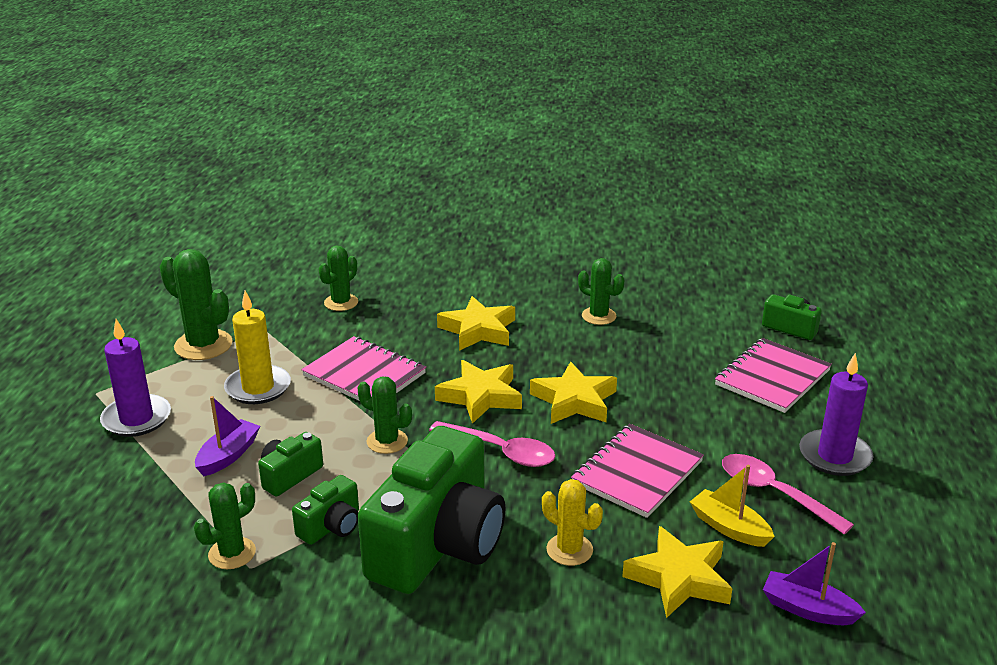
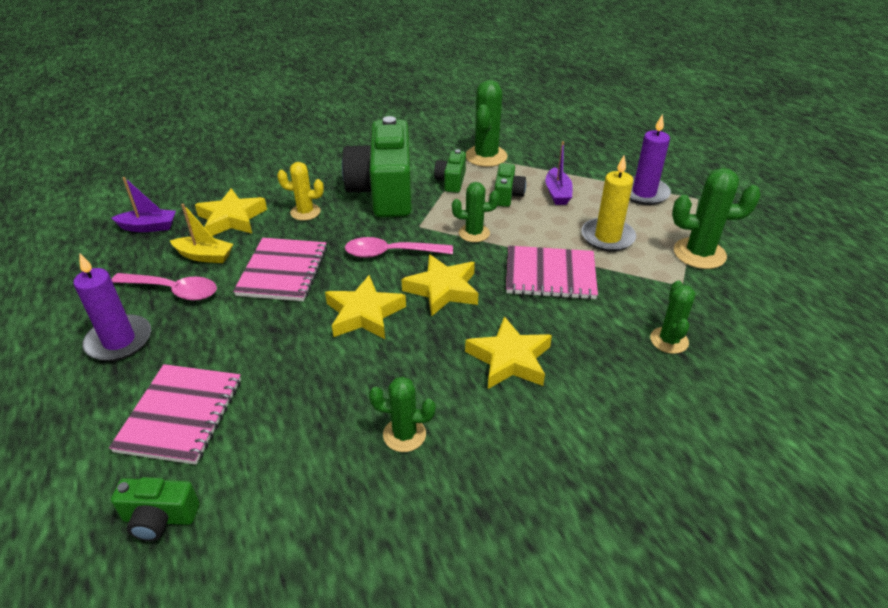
camera: 150 degrees right, 10 degrees up
(232, 553) = (486, 156): green cactus -> green cactus, size x1.58

